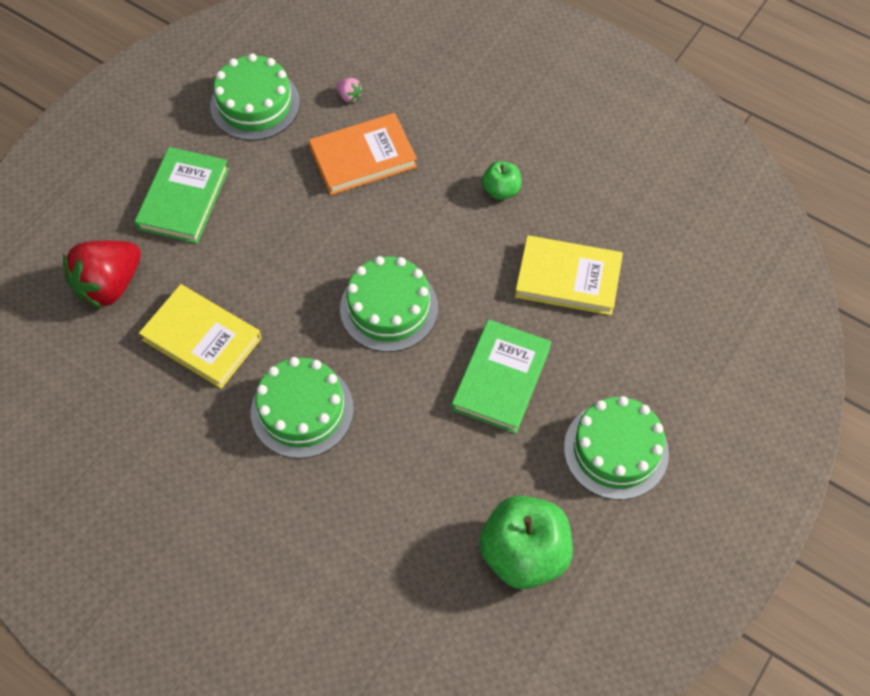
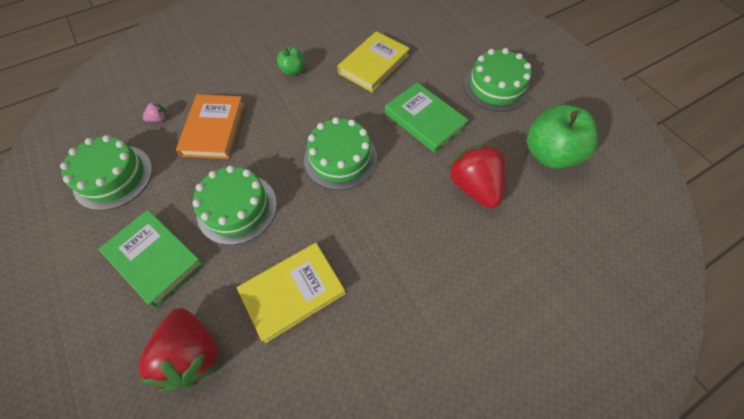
camera: 65 degrees left, 0 degrees up
(302, 410) = (392, 241): green cake -> green cake (237, 208)
(421, 473) = (473, 187): none -> red strawberry

